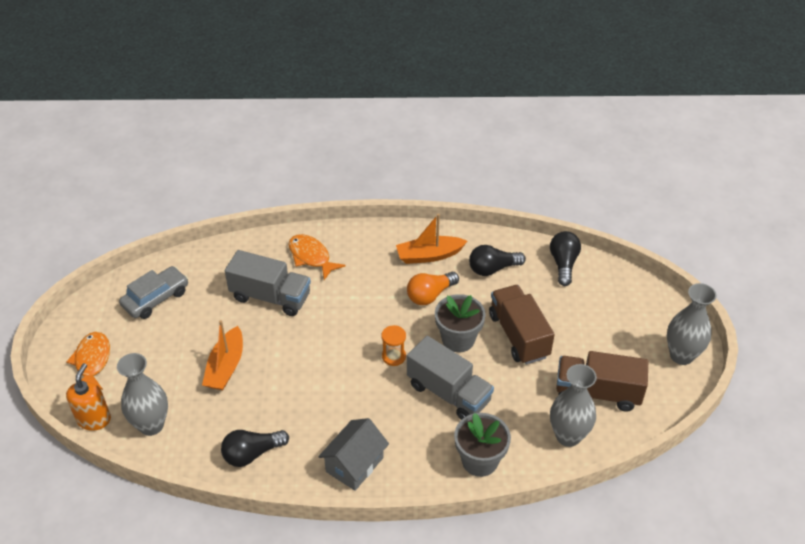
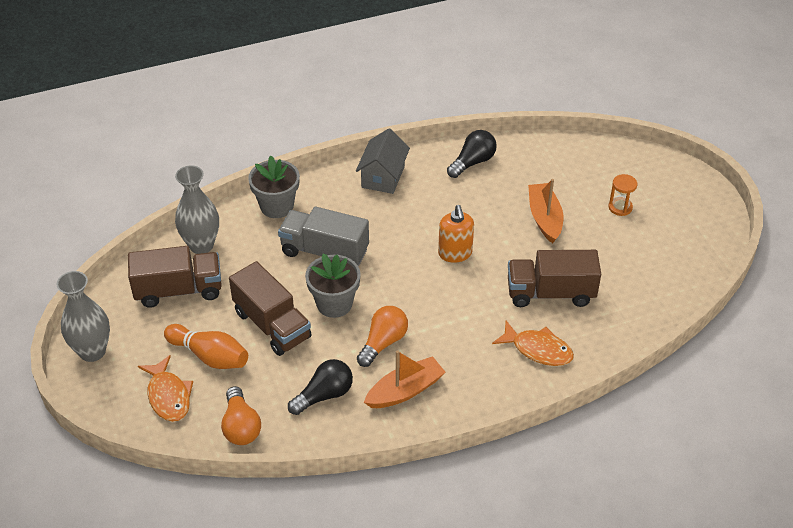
camera: 160 degrees right, 0 degrees up
(92, 361) = (667, 190): orange fish -> orange fish (168, 396)
(94, 419) = (622, 151): orange soap dispenser -> orange soap dispenser (455, 253)
(151, 425) = (571, 160): grey vase -> none
(156, 298) = (663, 259): grey car -> none
(270, 297) = (550, 293): grey truck -> brown truck
(394, 356) = (392, 270): orange hourglass -> orange hourglass (620, 207)
(563, 264) = (241, 426): black light bulb -> orange light bulb
(578, 323) = (209, 356): none -> orange bowling pin

